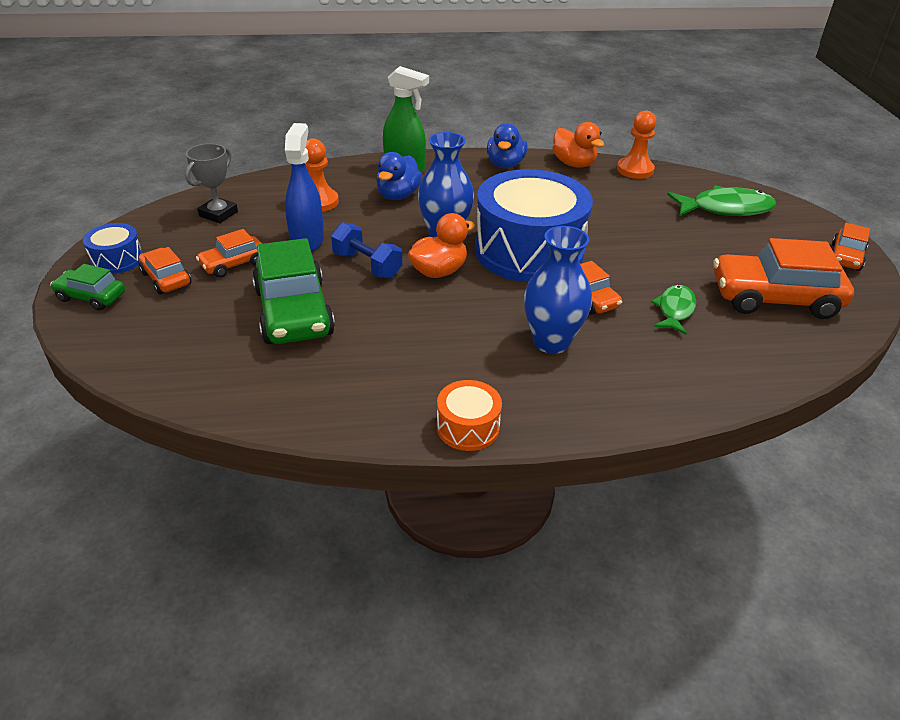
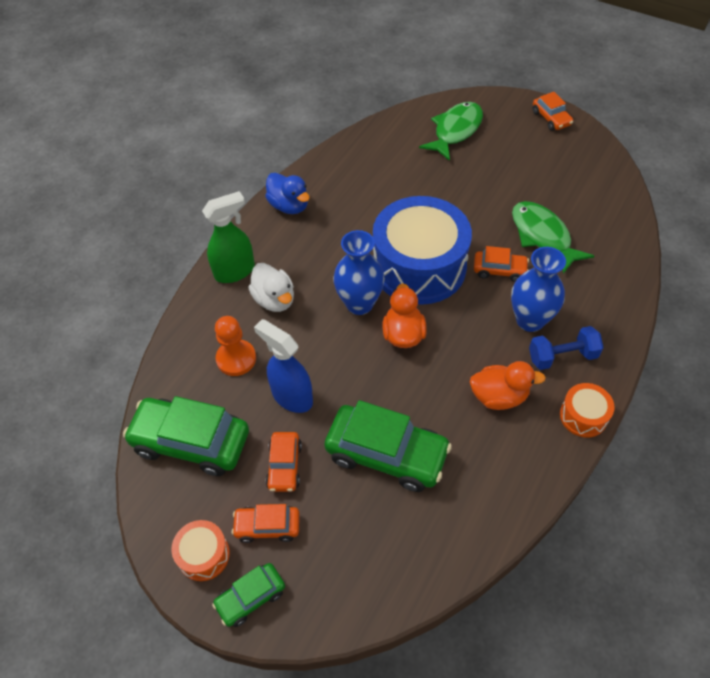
camera: 50 degrees left, 15 degrees up
(117, 259) = (204, 555): blue drum -> orange drum
(218, 214) = (191, 442): grey trophy -> green car
(367, 265) = (360, 374): blue dumbbell -> blue dumbbell (562, 356)
(398, 195) = (274, 300): blue duck -> white duck
(573, 164) = (326, 166): orange duck -> orange duck (499, 396)
(635, 170) = (366, 140): orange pawn -> none
(675, 310) = (542, 236): green fish -> green fish, size x1.63
(774, 298) = (566, 182): orange car -> none

